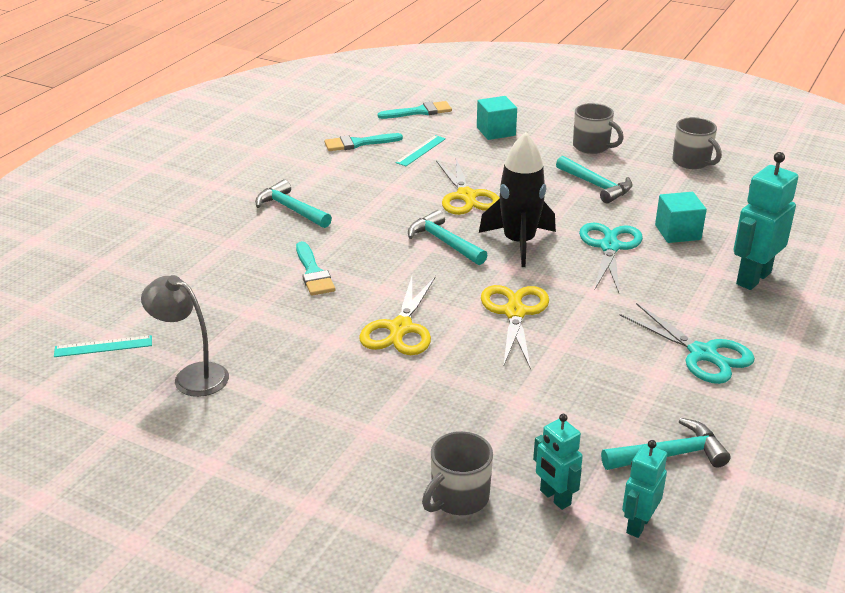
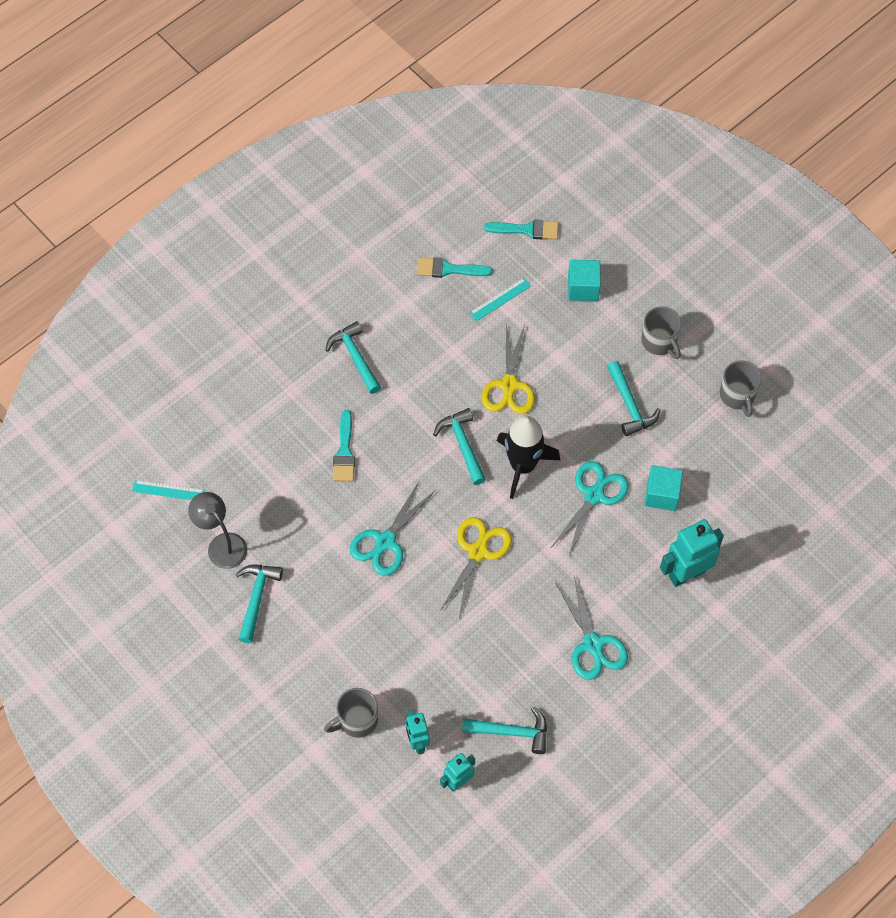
camera: 20 degrees right, 30 degrees up
(259, 413) = (256, 598): none -> turquoise hammer
(400, 328) = (385, 541): yellow scissors -> turquoise scissors

